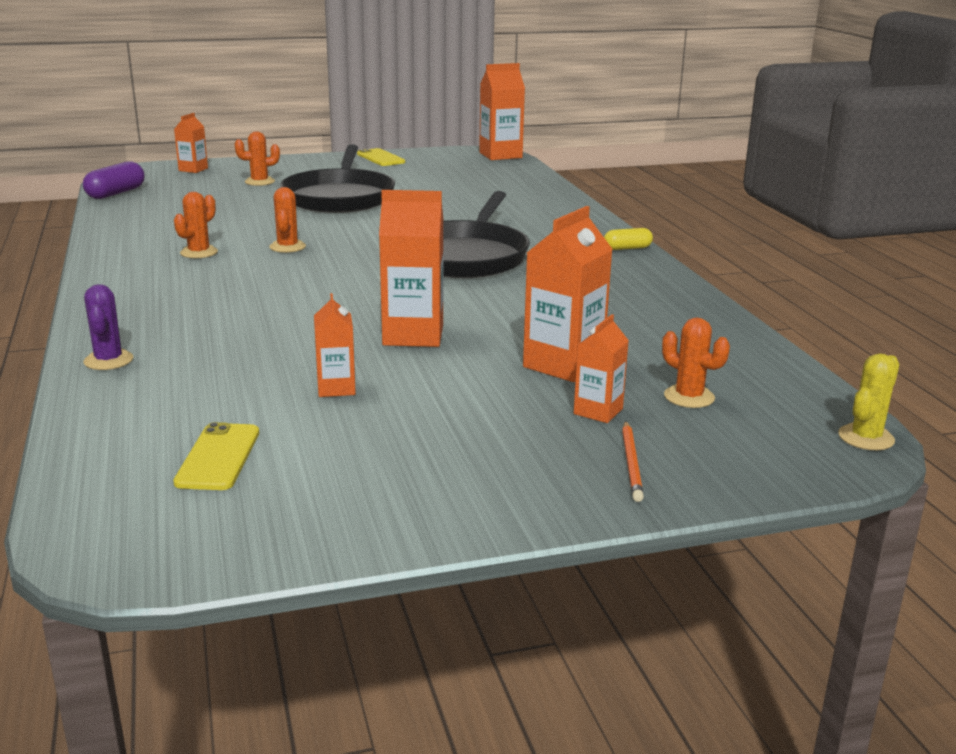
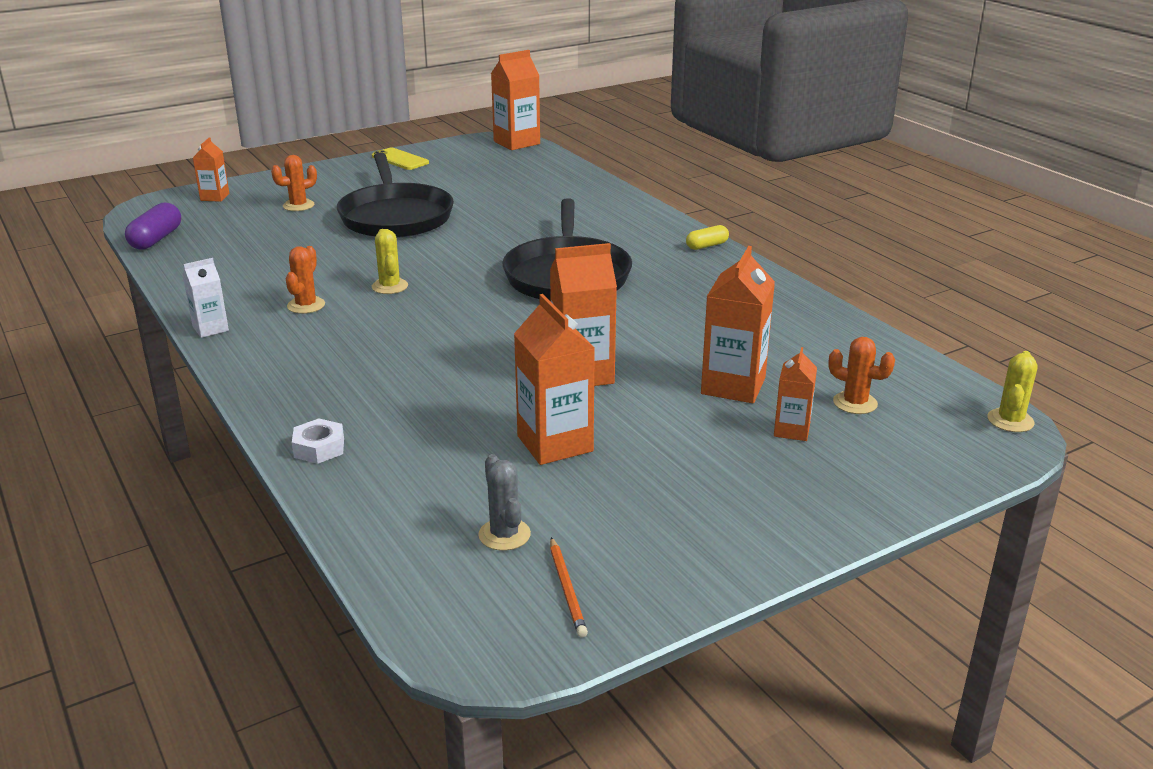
camera: 15 degrees left, 5 degrees up
(99, 260) = (210, 329): none -> white carton
(108, 360) = (319, 448): purple cactus -> white nut
(218, 457) = (504, 535): yellow phone -> grey cactus
(287, 247) = (390, 286): orange cactus -> yellow cactus
(336, 388) = (555, 443): orange carton -> orange carton, size x1.74
(631, 463) = (849, 478): orange pencil -> orange pencil (567, 589)

